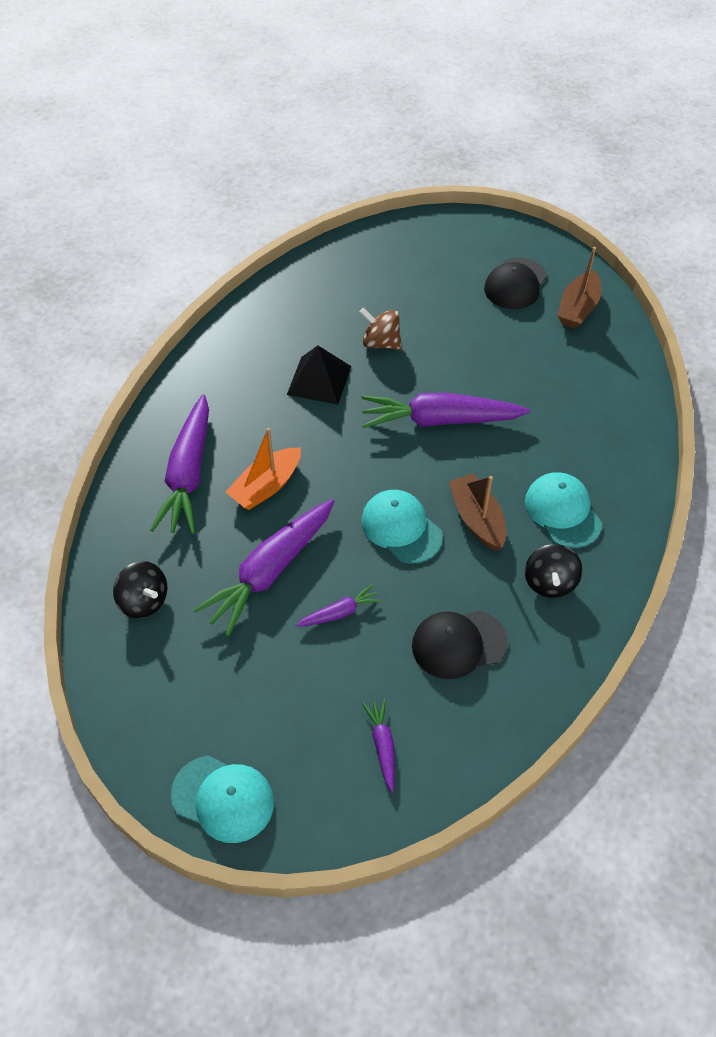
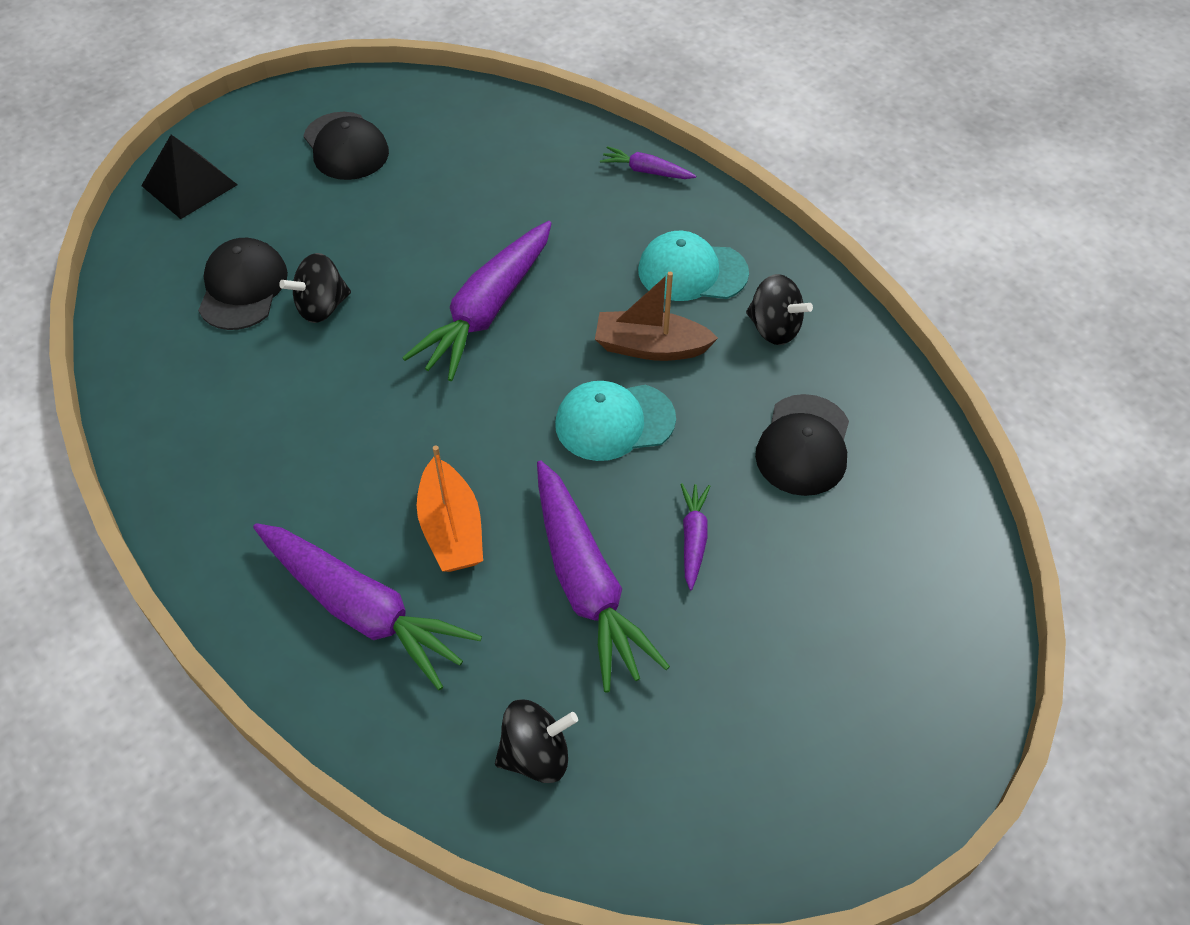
camera: 60 degrees left, 0 degrees up
(223, 798) = (884, 784): turquoise cap -> none
(319, 380) = (326, 395): black pyramid -> black pyramid (189, 185)
(367, 301) = (243, 288): none -> black cap
(381, 343) = (322, 307): brown spinning top -> black spinning top
(382, 746) = (895, 580): purple carrot -> purple carrot (646, 171)
(578, 308) = (430, 117): brown boat -> none

